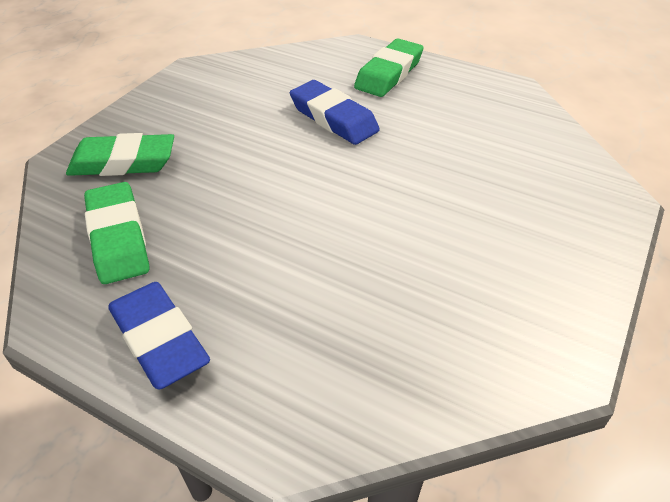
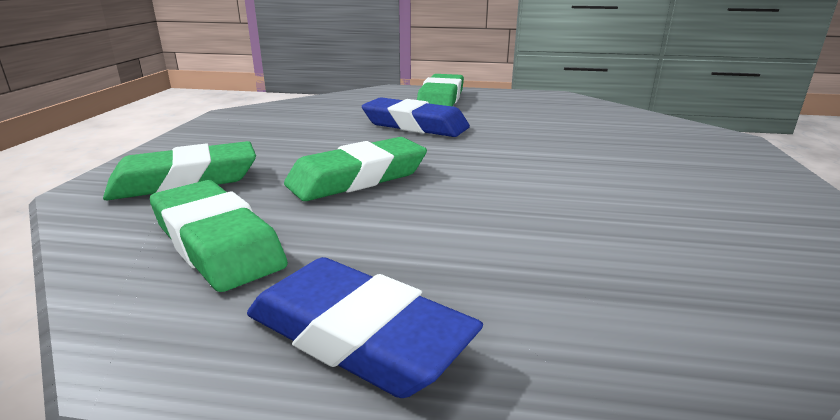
camera: 20 degrees left, 20 degrees down
(242, 186) = (357, 178): none -> green eraser

